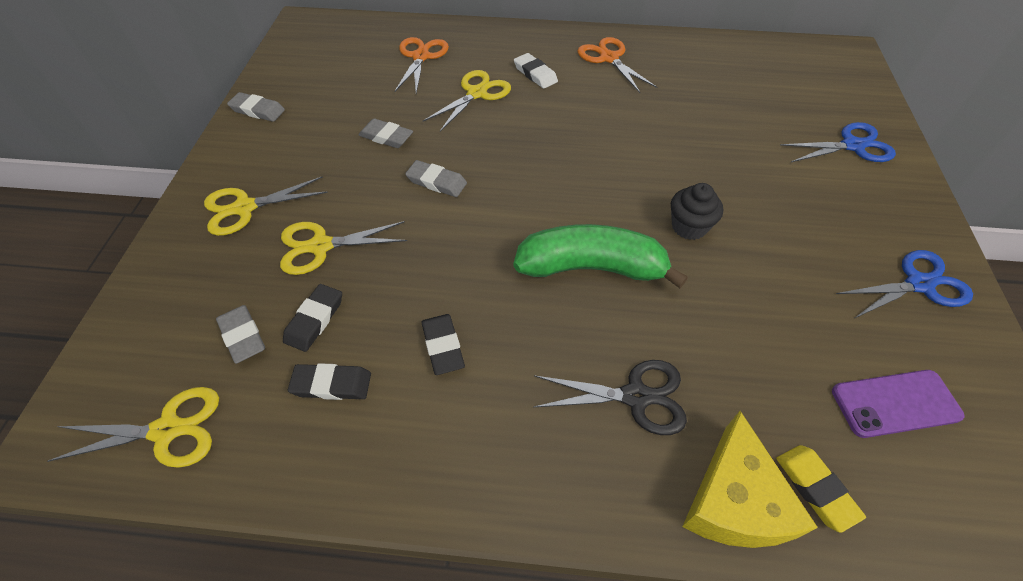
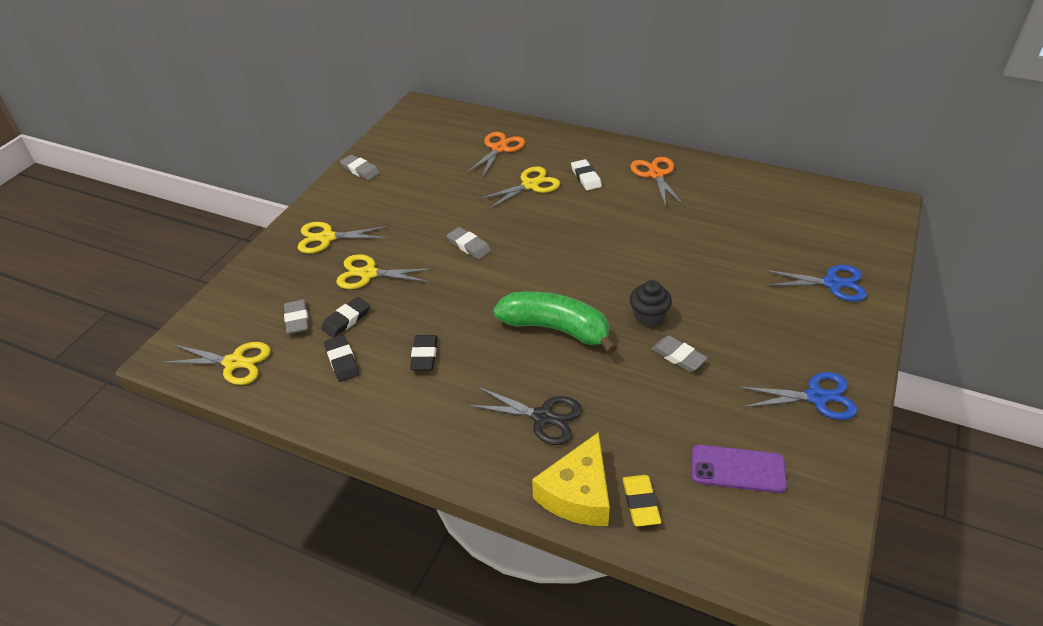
camera: 20 degrees right, 10 degrees down
(332, 384) = (342, 361): black eraser -> black eraser turned 45 degrees clockwise
(386, 137) = (446, 206): grey eraser -> grey eraser (678, 356)

